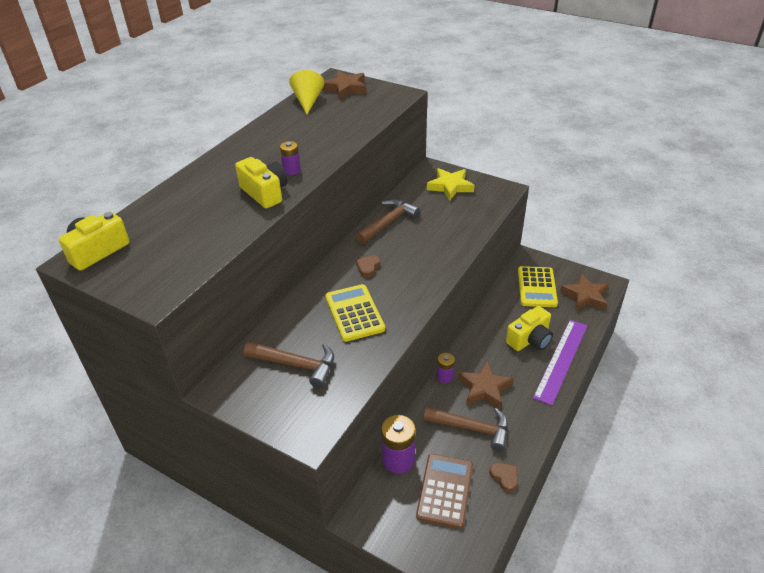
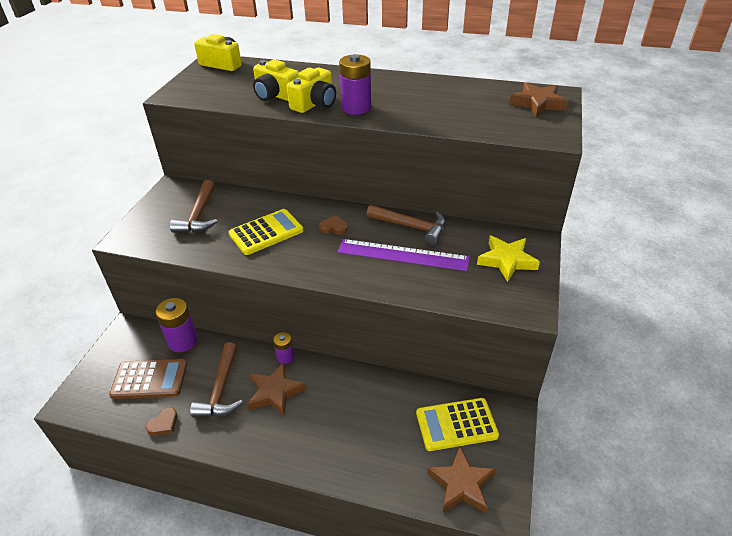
camera: 75 degrees right, 0 degrees up
(292, 170) = (356, 108): purple battery -> purple battery, size x1.74
(308, 101) = (492, 90): yellow cone -> none
(530, 339) = (358, 426): yellow camera -> yellow camera (276, 95)
(561, 360) = (332, 463): purple ruler -> purple ruler (402, 255)

